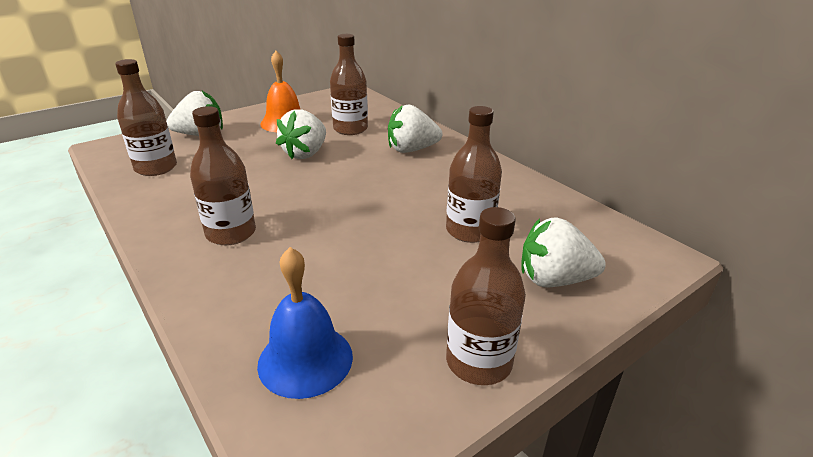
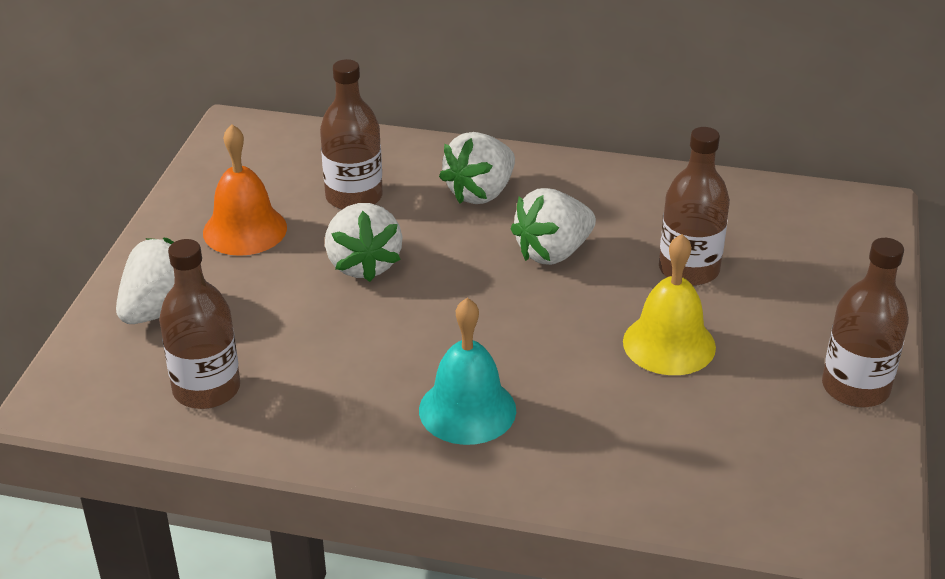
camera: 40 degrees left, 5 degrees up
(231, 233) = (467, 410): brown bottle -> turquoise bell
(305, 360) = (736, 470): blue bell -> none
(391, 261) = (669, 344): none -> yellow bell
(554, 280) = (819, 281): white strawberry -> white strawberry (553, 252)

